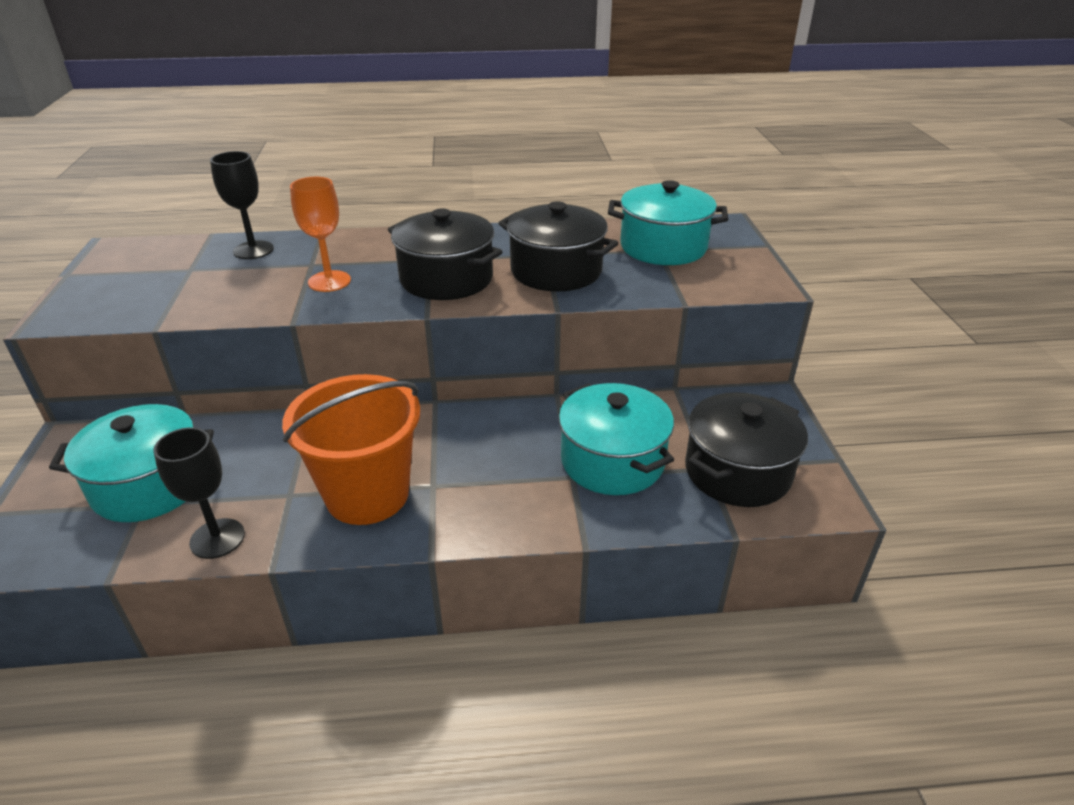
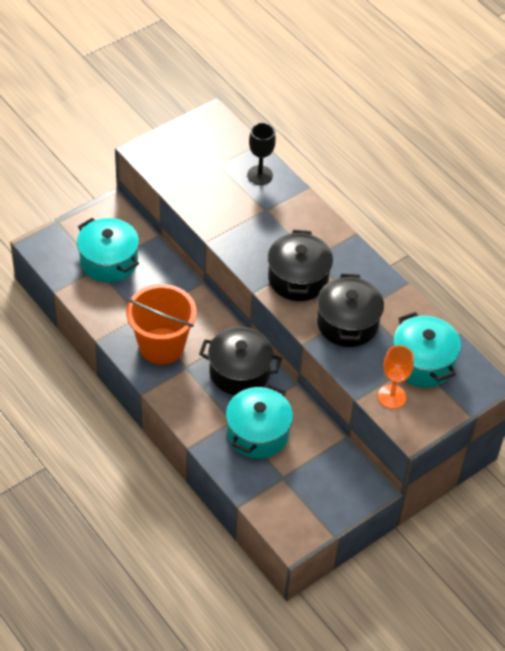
camera: 55 degrees right, 15 degrees up
(217, 538) = (99, 310): black goblet -> none
(329, 281) = (255, 230): orange goblet -> orange goblet (392, 397)
(737, 471) = (289, 492): black pot -> black pot (239, 372)

